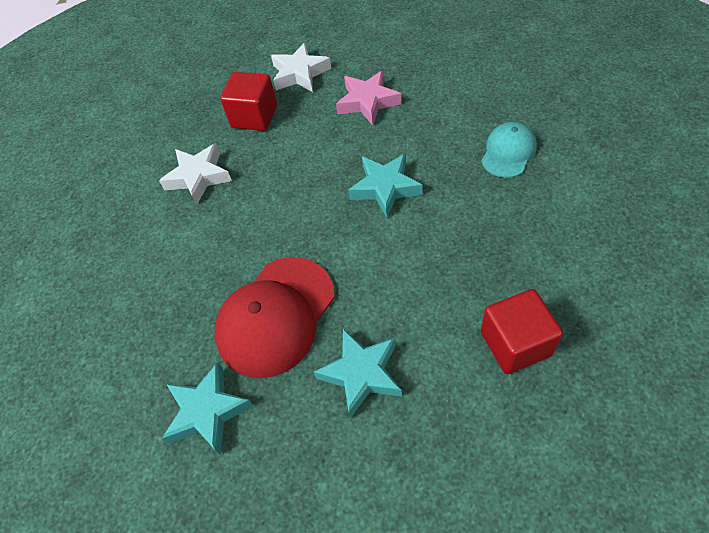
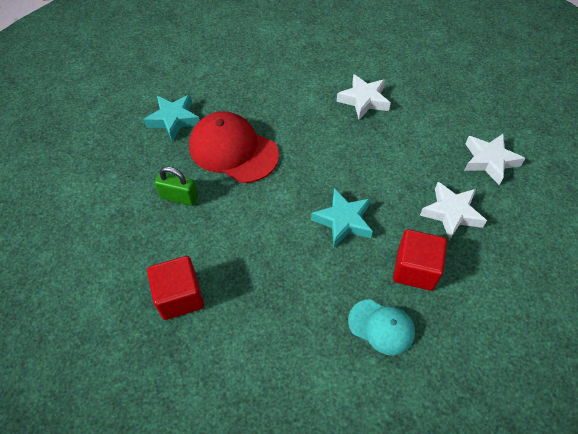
camera: 85 degrees right, 0 degrees up
(254, 116) = (430, 130): red cube -> red cube (415, 269)
(361, 374) = (179, 197): turquoise star -> green padlock
(368, 102) = (451, 213): pink star -> white star

